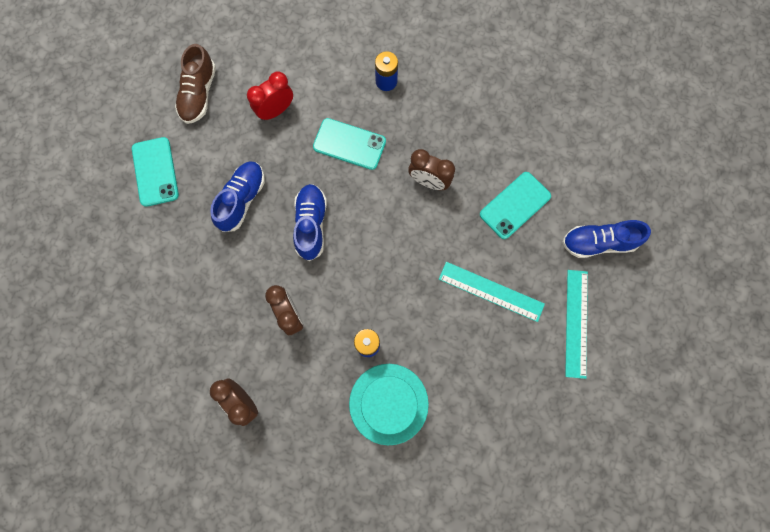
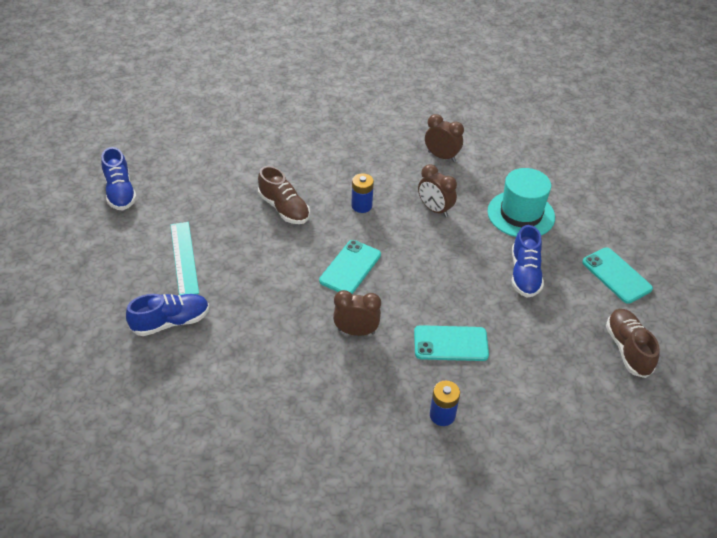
camera: 160 degrees right, 30 degrees down
(276, 111) = (541, 354): red clock -> none
(311, 224) = (451, 271): blue shoe -> blue shoe (120, 192)
(388, 403) = (330, 178): turquoise hat -> turquoise hat (521, 214)
(455, 367) = (284, 208): none -> brown shoe
(491, 291) = (267, 262): turquoise ruler -> none
(515, 205) = (262, 332): turquoise phone -> turquoise phone (350, 268)

